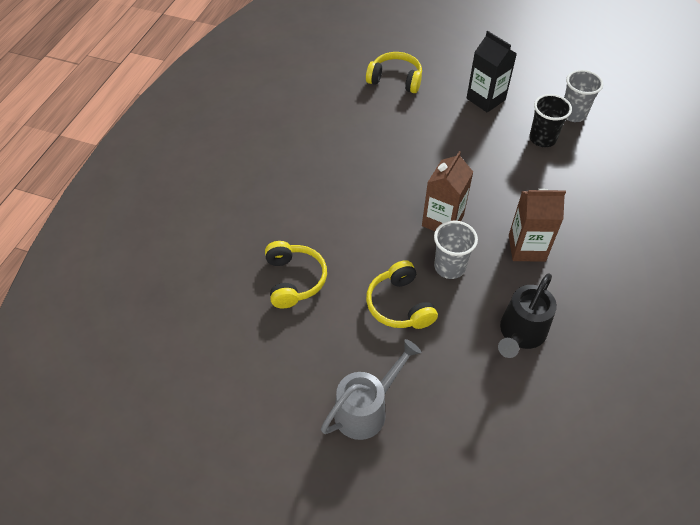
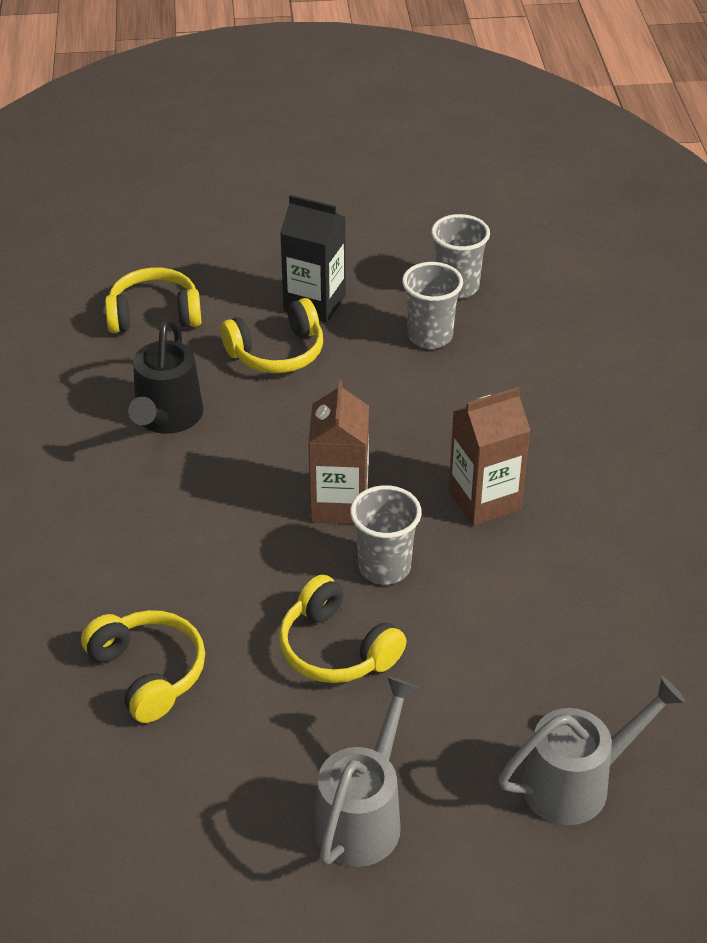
camera: 25 degrees left, 10 degrees down
(451, 121) = (277, 352): none -> yellow headphones
(499, 441) = (578, 782): none -> grey watering can
(520, 334) = (535, 624): black watering can -> black watering can (166, 419)
(542, 139) = (430, 336): black cup -> grey cup

